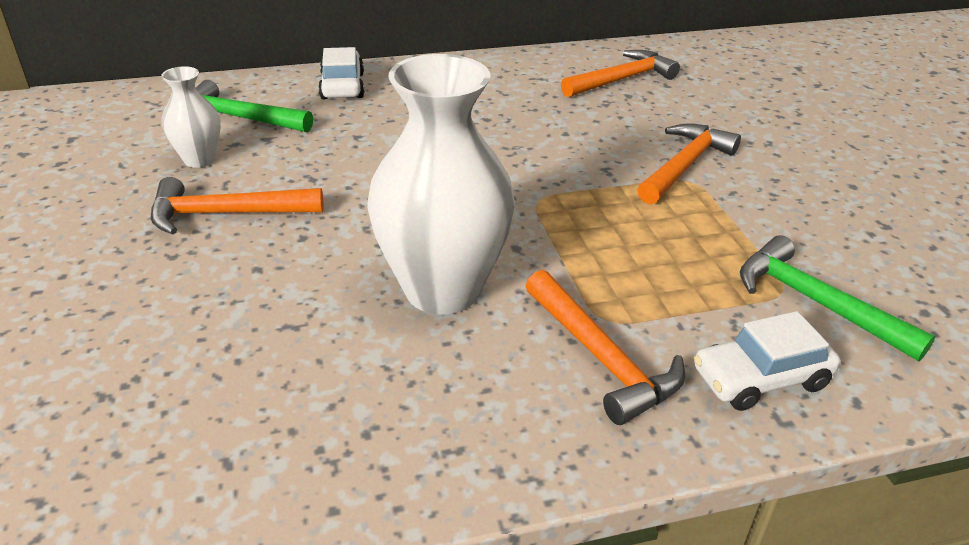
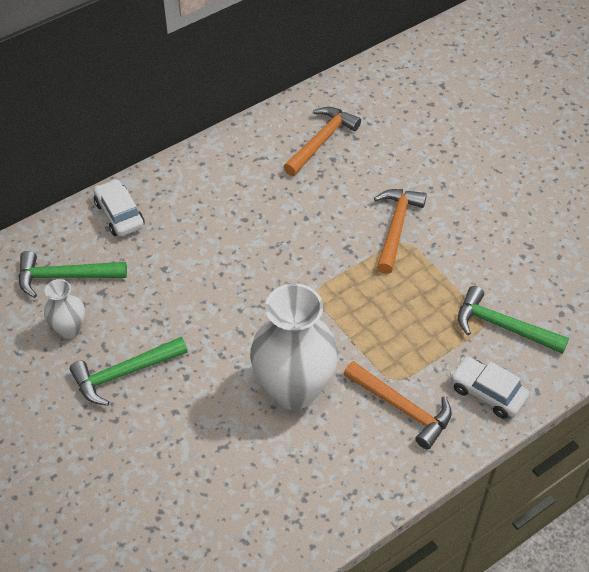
camera: 20 degrees left, 15 degrees up
(227, 214) = (124, 373): orange hammer -> green hammer
(761, 379) = (487, 393): white car -> white car turned 75 degrees clockwise

